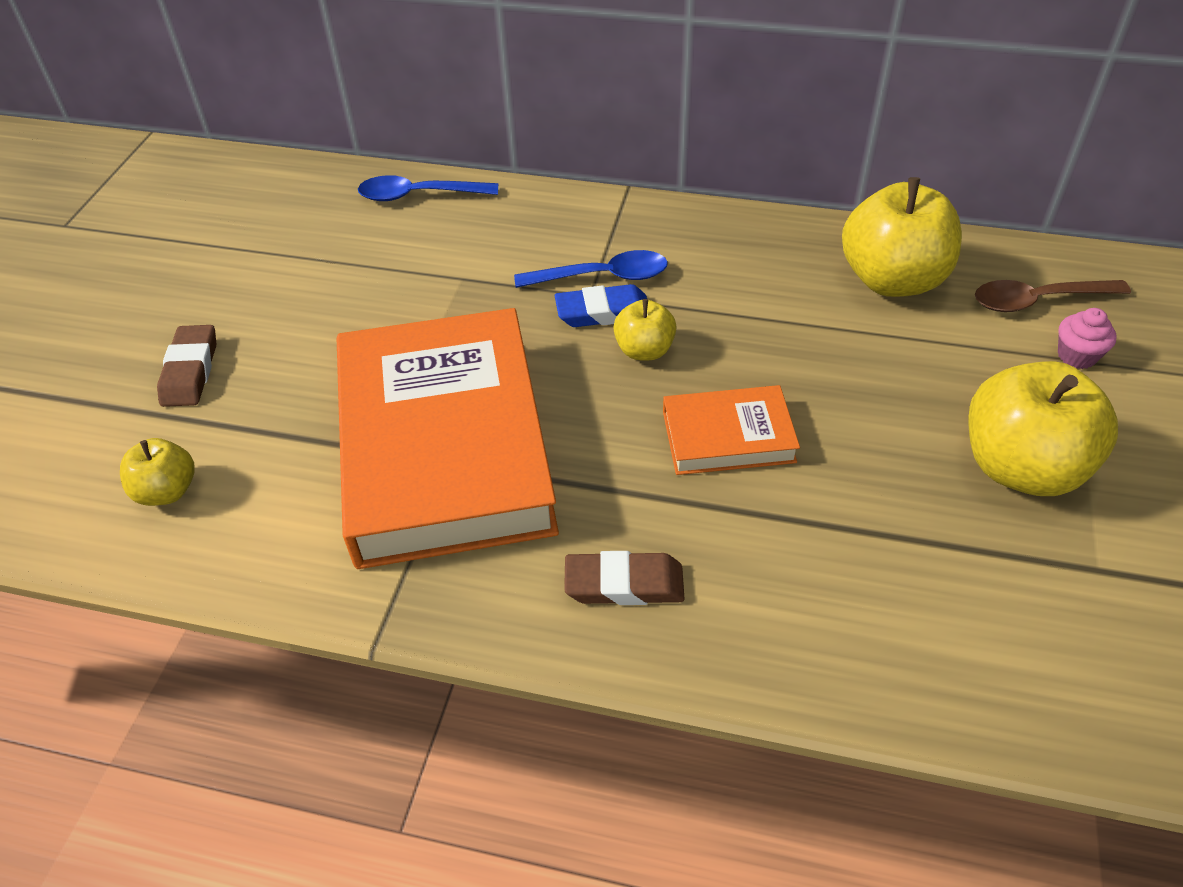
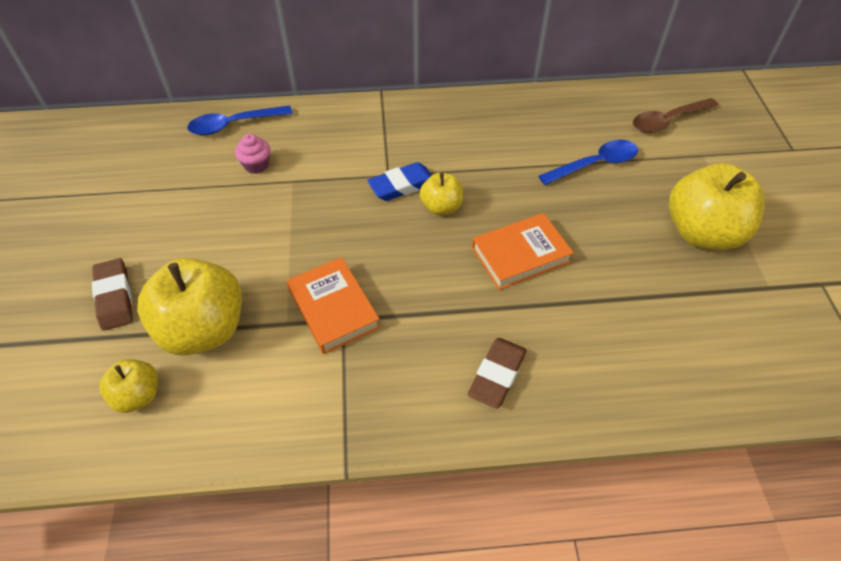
camera: 20 degrees left, 5 degrees up
(445, 446) = (333, 308): orange book -> orange book, size x0.45
(602, 277) = (390, 160): blue spoon -> blue spoon (594, 164)
(624, 584) = (497, 375): brown eraser -> brown eraser turned 45 degrees counterclockwise
(892, 280) = (577, 124): yellow apple -> yellow apple (203, 329)
(1076, 356) = (704, 152): pink cupcake -> pink cupcake (256, 165)

